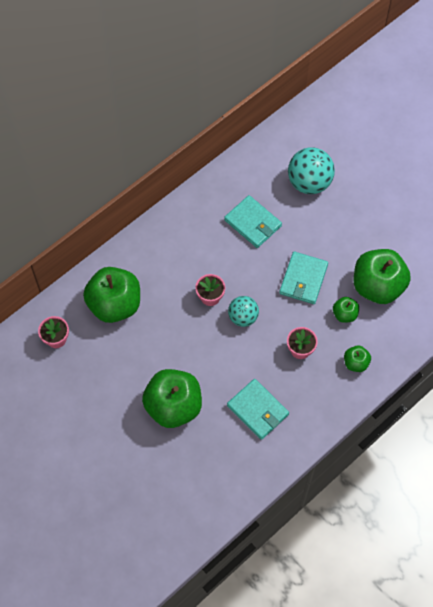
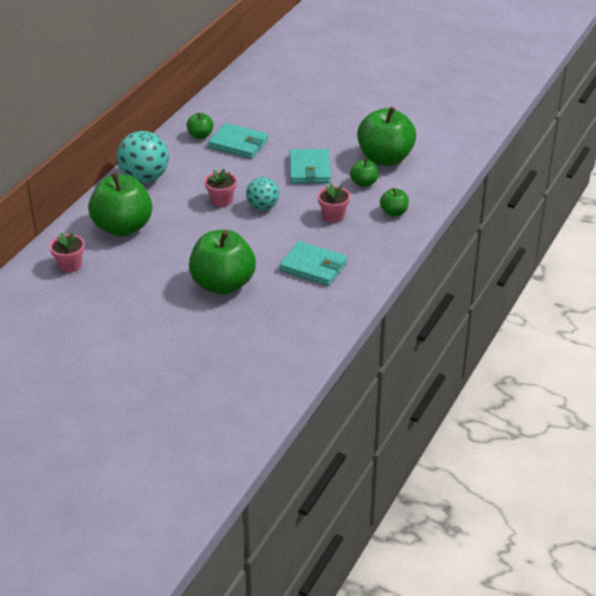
camera: 20 degrees left, 25 degrees down
(223, 201) = (200, 135): none -> green apple
(309, 183) = (280, 107): turquoise ball -> turquoise ball (144, 178)

